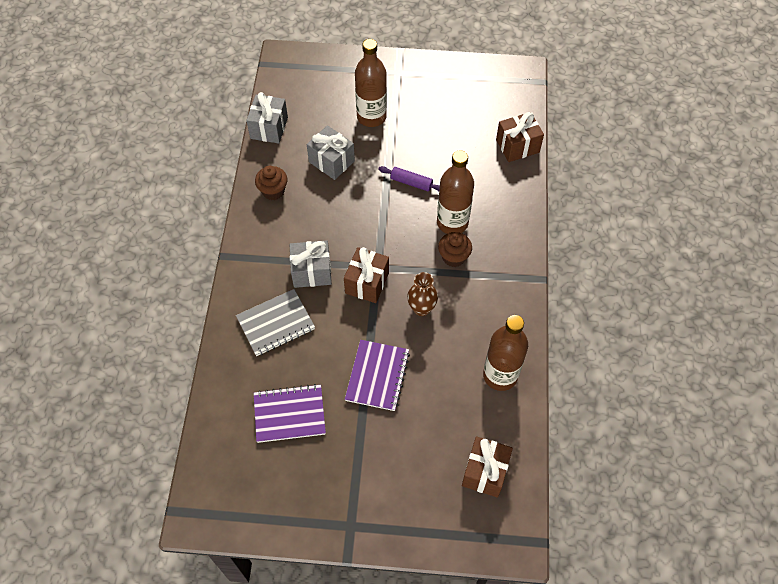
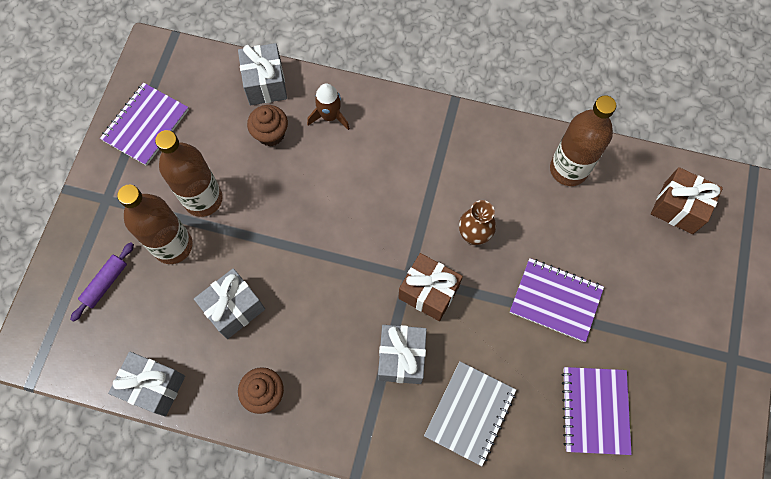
camera: 80 degrees left, 10 degrees up
(276, 324) = (470, 413): grey notebook -> grey notebook turned 45 degrees clockwise
(411, 182) = (291, 214): purple rolling pin -> purple rolling pin (105, 283)
(452, 223) = (361, 178): brown bottle -> brown bottle (203, 199)
(453, 257) = (410, 186): brown cupcake -> brown cupcake (271, 134)
(461, 81) = (146, 125): none -> purple notebook
(501, 193) = (329, 116): none -> brown rocket
(517, 146) = (265, 84): brown gift -> grey gift

